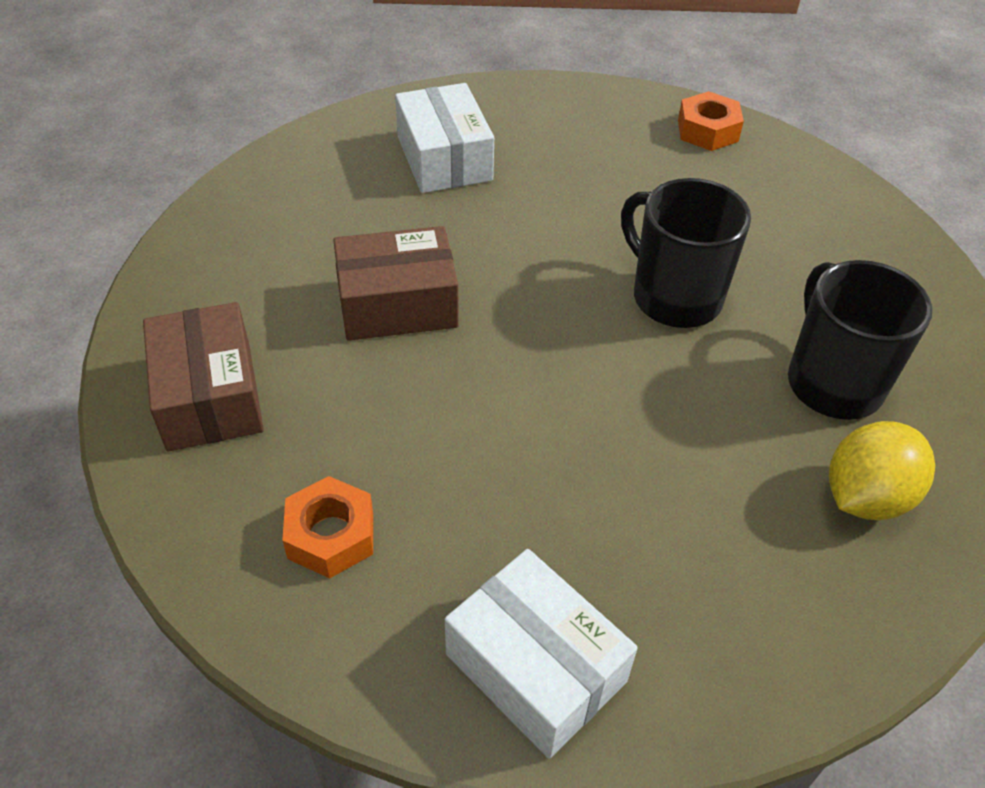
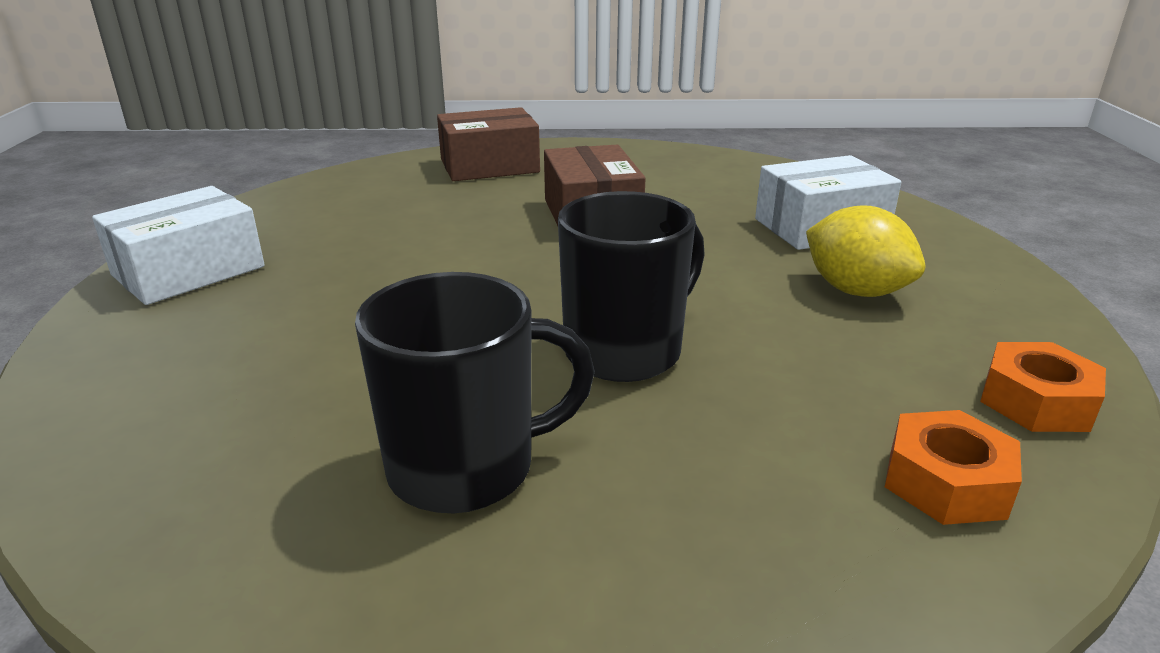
camera: 90 degrees right, 20 degrees down
(331, 535) = (350, 204): orange nut -> orange nut (946, 482)
(866, 496) = (260, 471): yellow lemon -> yellow lemon (855, 291)

